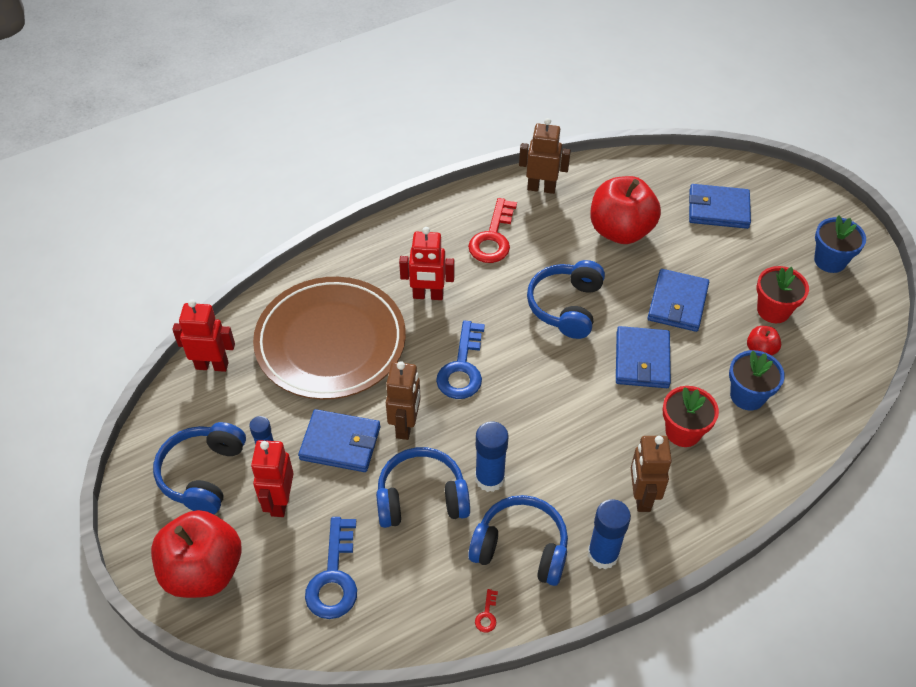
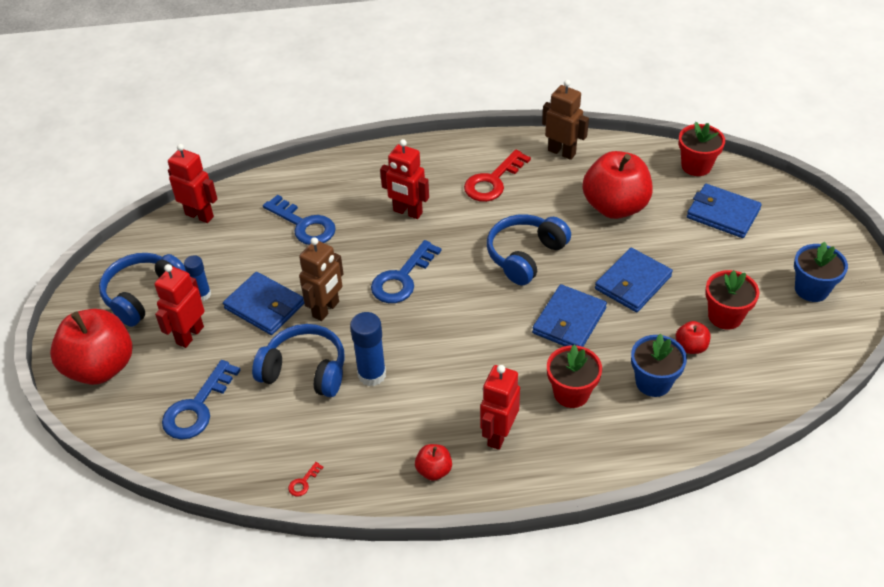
camera: 25 degrees right, 5 degrees down
(330, 342) = (304, 225): brown plate -> blue key
(521, 548) = (365, 439): blue headphones -> none
(603, 555) = (434, 470): blue glue stick -> red apple
(641, 496) = (498, 434): brown robot -> red robot
(670, 168) = (696, 166): none -> red flower pot

